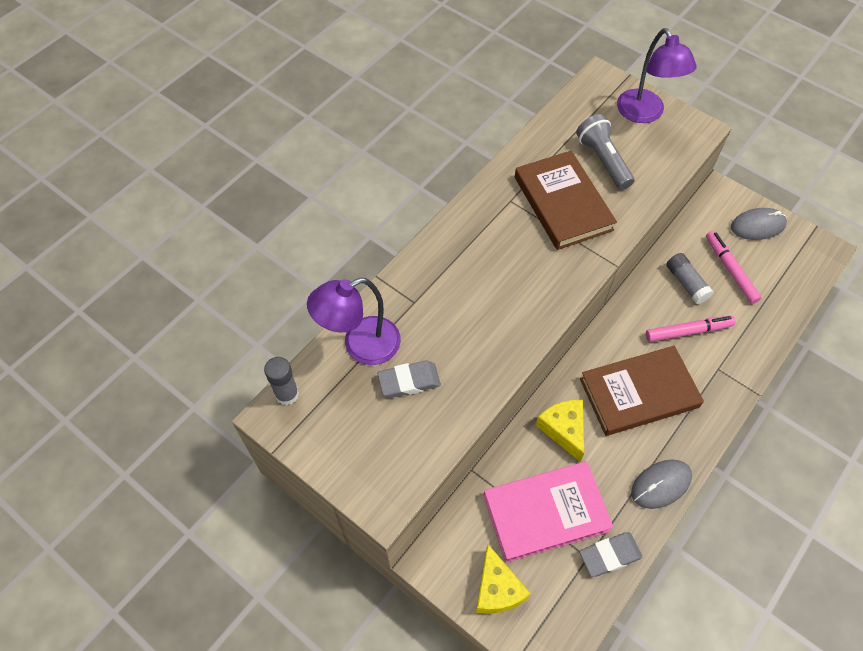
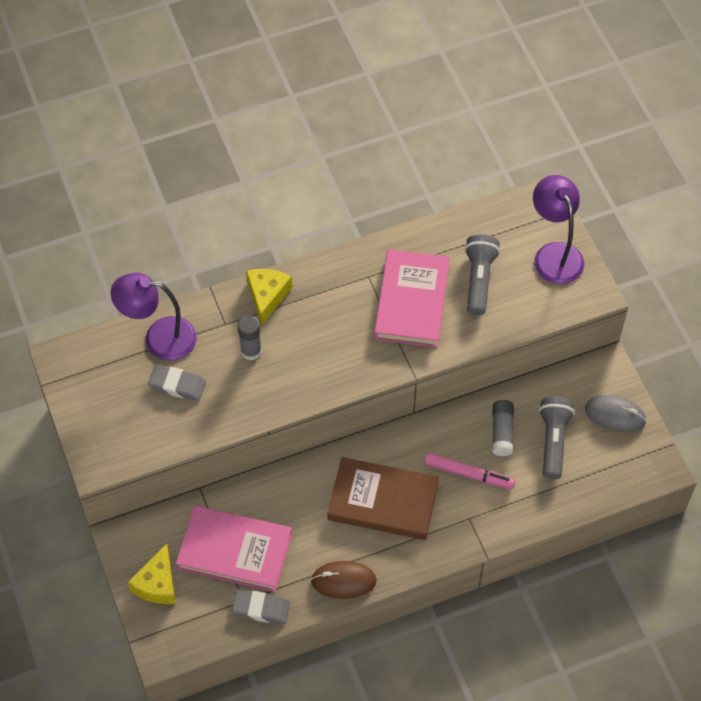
camera: 30 degrees right, 0 degrees up
(287, 394) = (79, 347): grey glue stick -> grey glue stick (251, 351)
(562, 203) = (411, 301): brown book -> pink book
(563, 429) = (297, 496): yellow cheese -> yellow cheese (267, 296)
(644, 114) = (554, 254): purple lamp -> purple lamp turned 150 degrees clockwise
(661, 484) = (343, 581): grey mouse -> brown mouse
(730, 270) = (553, 441): pink marker -> grey flashlight

